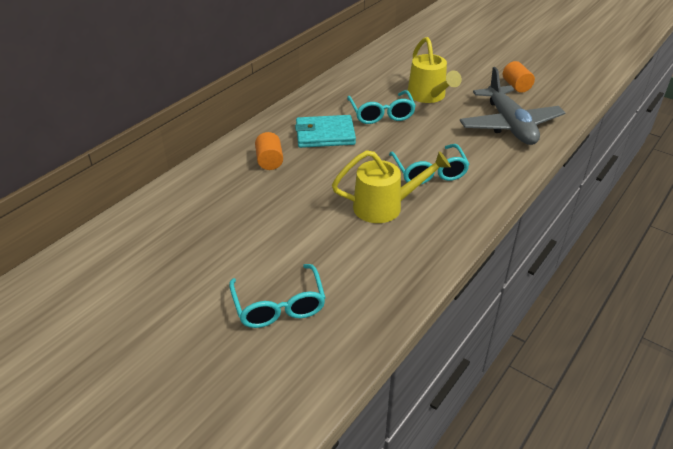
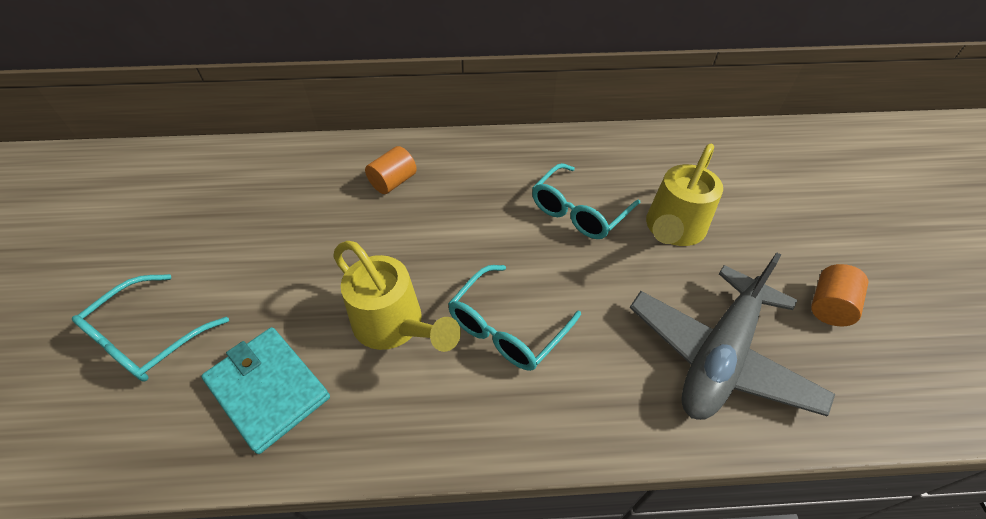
camera: 50 degrees right, 10 degrees up
(325, 134) = (484, 192): turquoise wallet -> turquoise wallet (268, 389)

